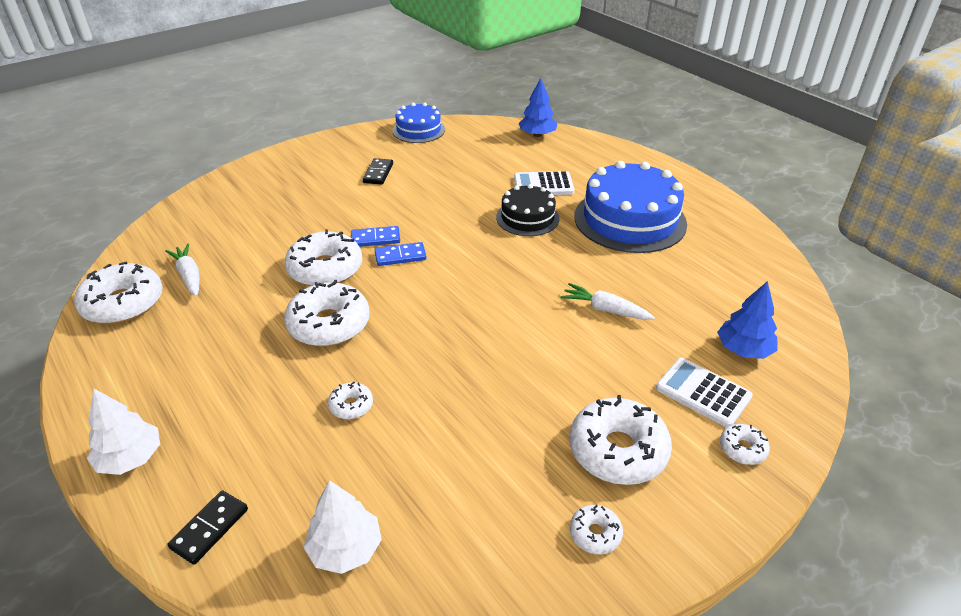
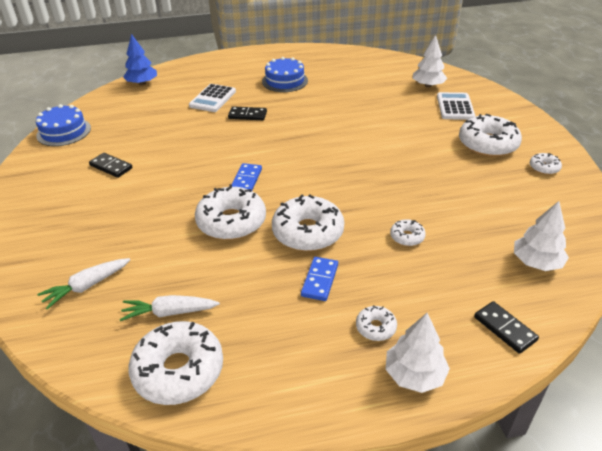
camera: 65 degrees left, 0 degrees up
(375, 239) = (211, 187): blue domino -> blue domino (320, 280)
(527, 218) = (247, 115): black cake -> black domino
(605, 309) = (368, 115): white carrot -> white carrot (87, 286)
(630, 220) = (285, 81): blue cake -> blue cake, size x0.57
(703, 392) = (455, 107): white calculator -> white calculator turned 120 degrees clockwise
(742, 449) = (499, 109): white donut -> white donut (375, 327)
(744, 349) = (428, 85): blue tree -> white tree

